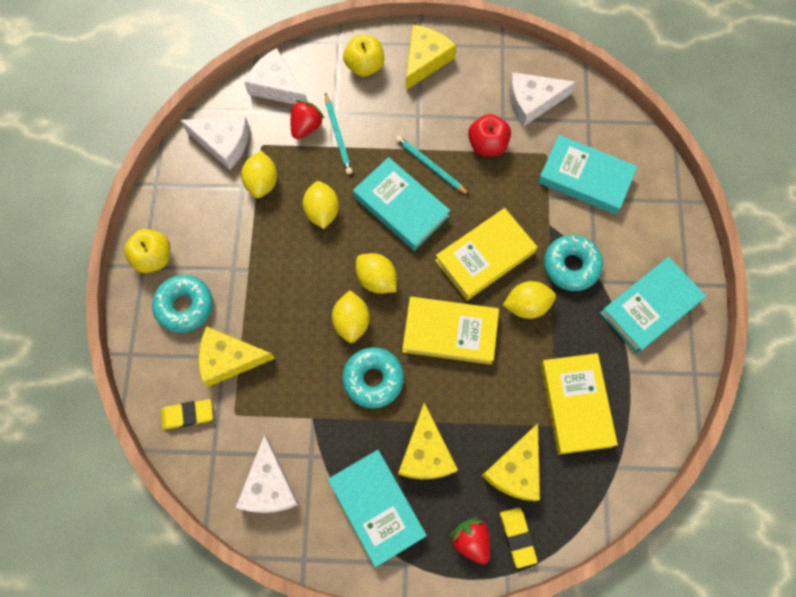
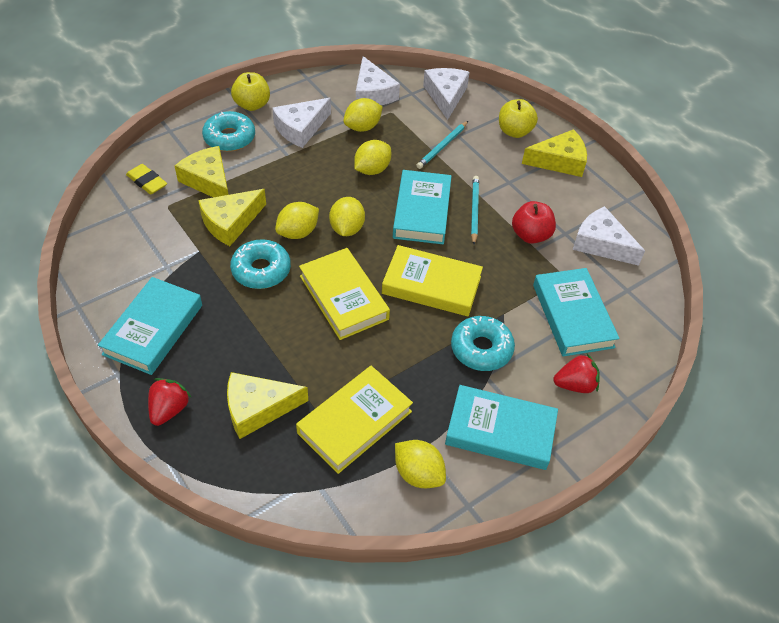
camera: 50 degrees right, 20 degrees down
(269, 485) = (125, 254): white cheese -> white cheese (301, 128)
(306, 126) = (431, 127): red strawberry -> red strawberry (575, 385)
(426, 452) = (225, 337): yellow cheese -> yellow cheese (230, 222)
(517, 537) = (196, 443): yellow eraser -> none
(526, 305) = (415, 336): yellow lemon -> yellow lemon (418, 473)

